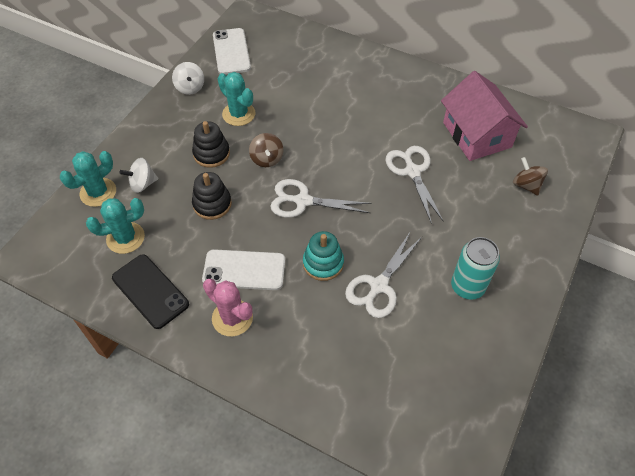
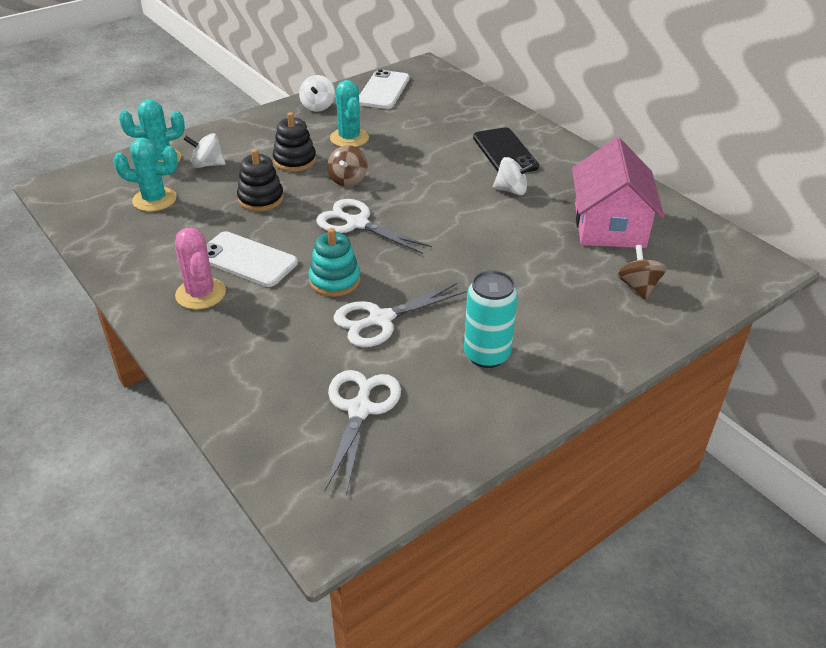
camera: 25 degrees right, 15 degrees down
(150, 291) = (140, 246): black phone -> black phone (504, 152)
(392, 125) = (511, 190): none -> white spinning top
(412, 171) = (503, 235): white scissors -> white scissors (360, 409)

